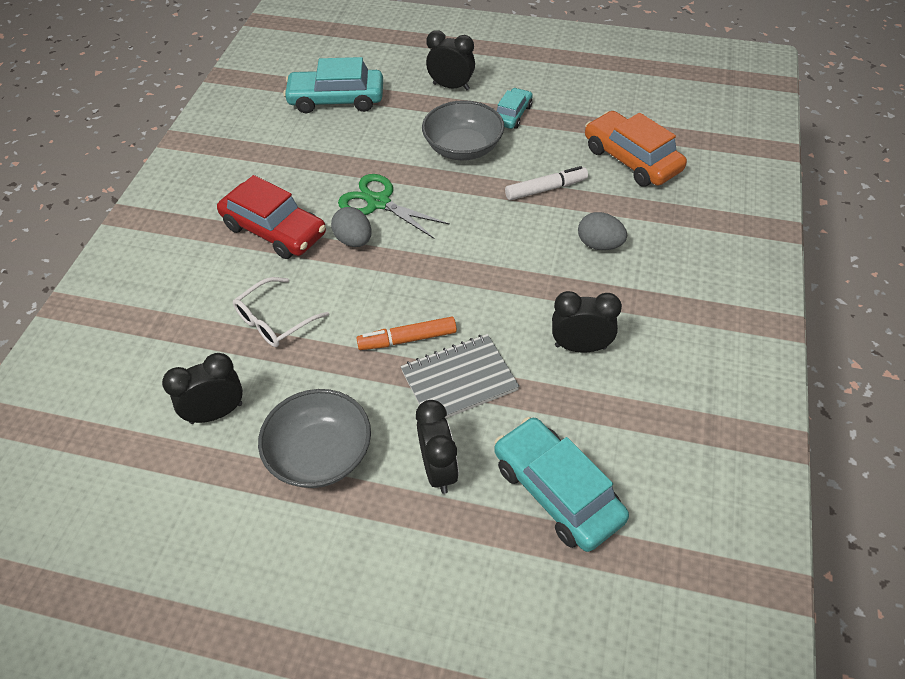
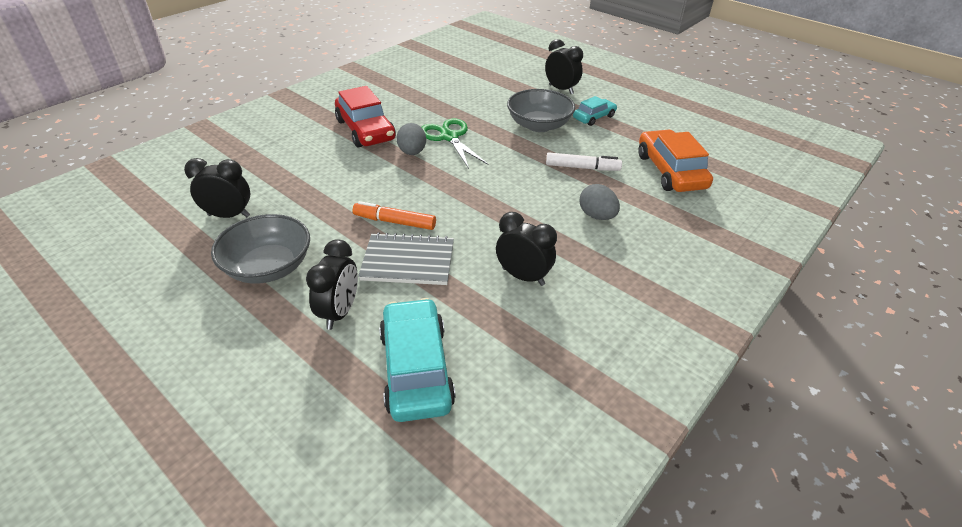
camera: 25 degrees right, 10 degrees down
(274, 321) = (316, 178): white glasses -> none
(336, 100) = (473, 75): turquoise car -> none

